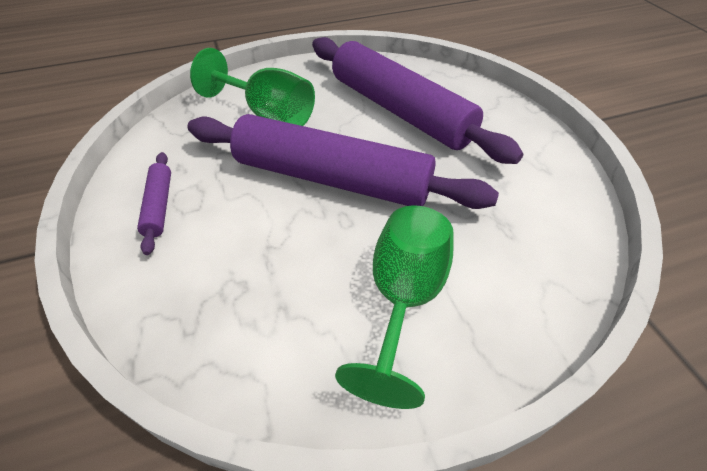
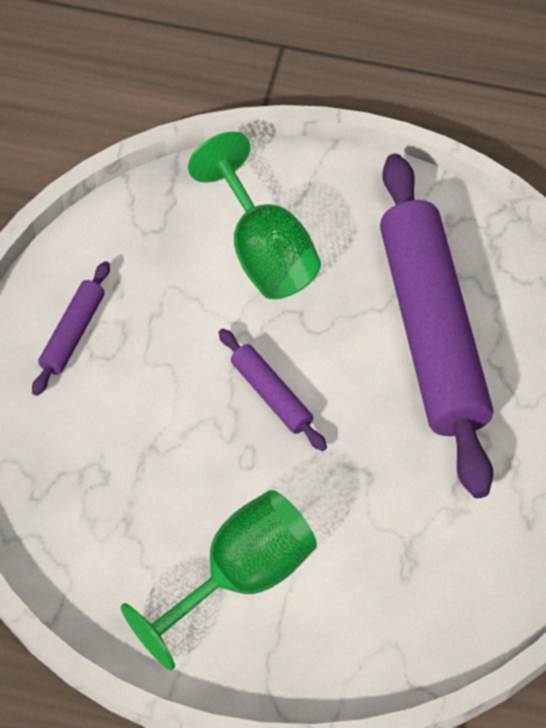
camera: 30 degrees right, 10 degrees up
(331, 178) = (271, 395): purple rolling pin -> purple rolling pin, size x0.42

